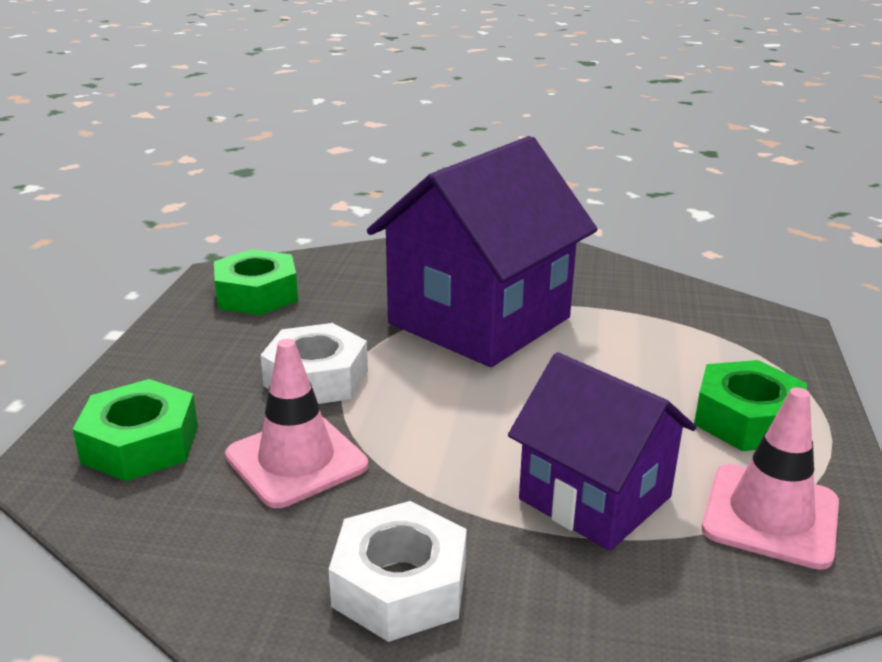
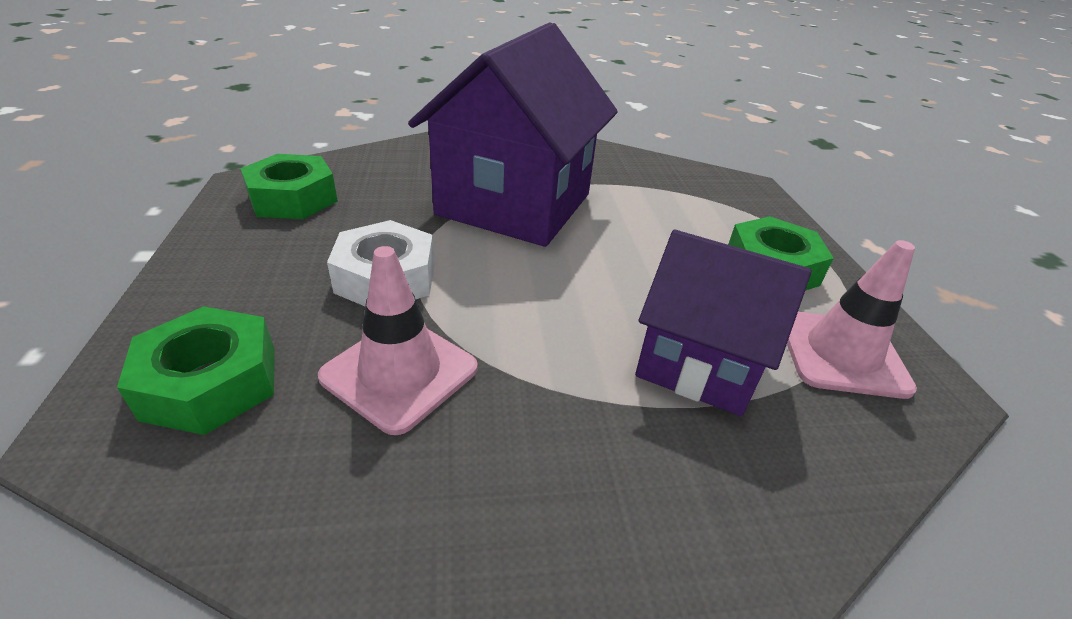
camera: 20 degrees left, 10 degrees up
(400, 585) = (570, 503): white nut -> none

